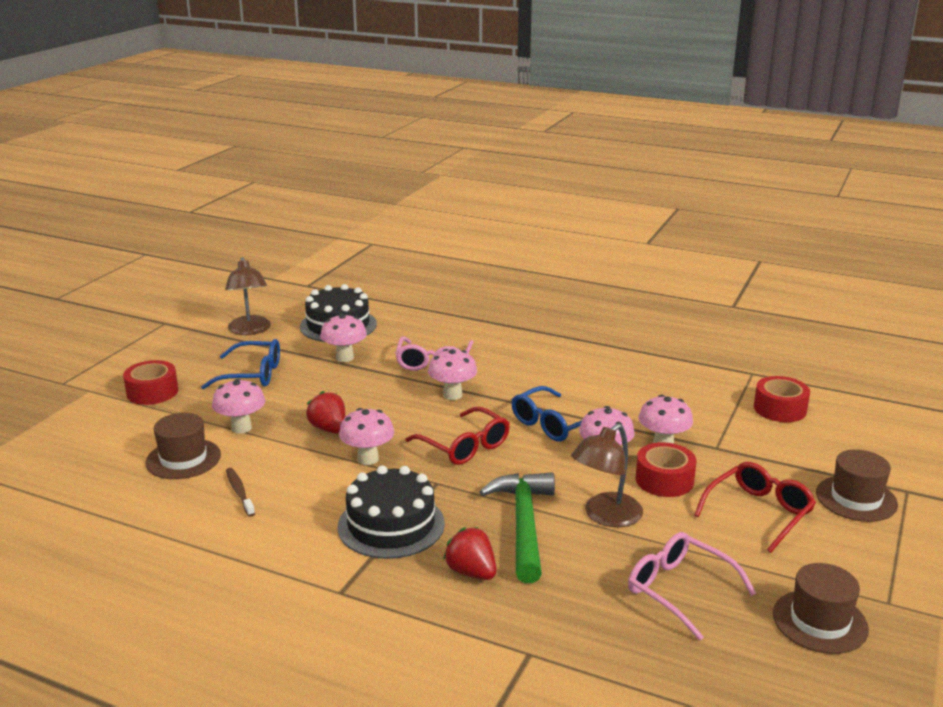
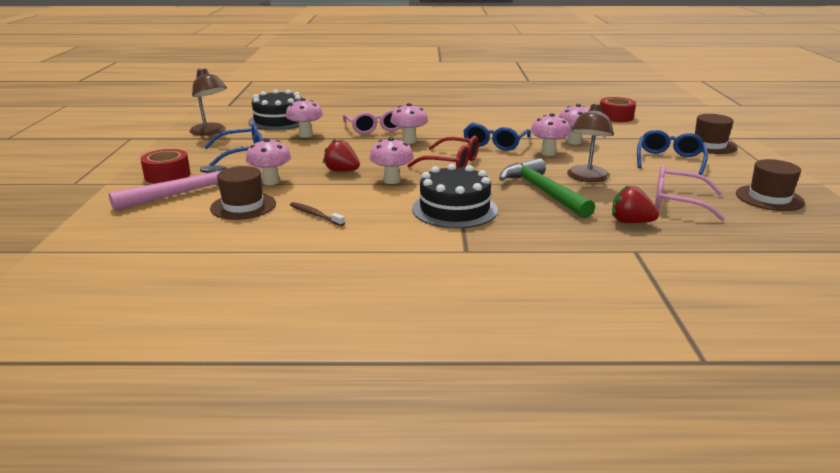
camera: 25 degrees left, 0 degrees up
(147, 424) = (185, 193): none -> pink hammer
(471, 572) = (542, 221): red strawberry -> red strawberry (630, 222)
(664, 480) = (597, 156): red tape -> none
(759, 512) = (669, 160): red glasses -> blue glasses

